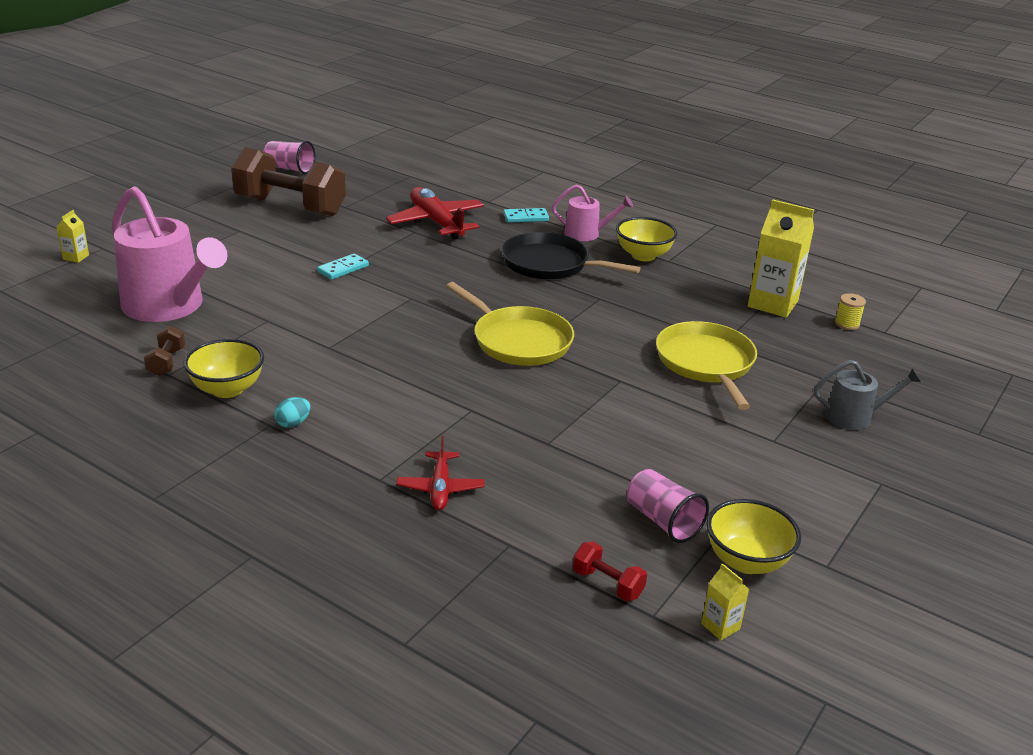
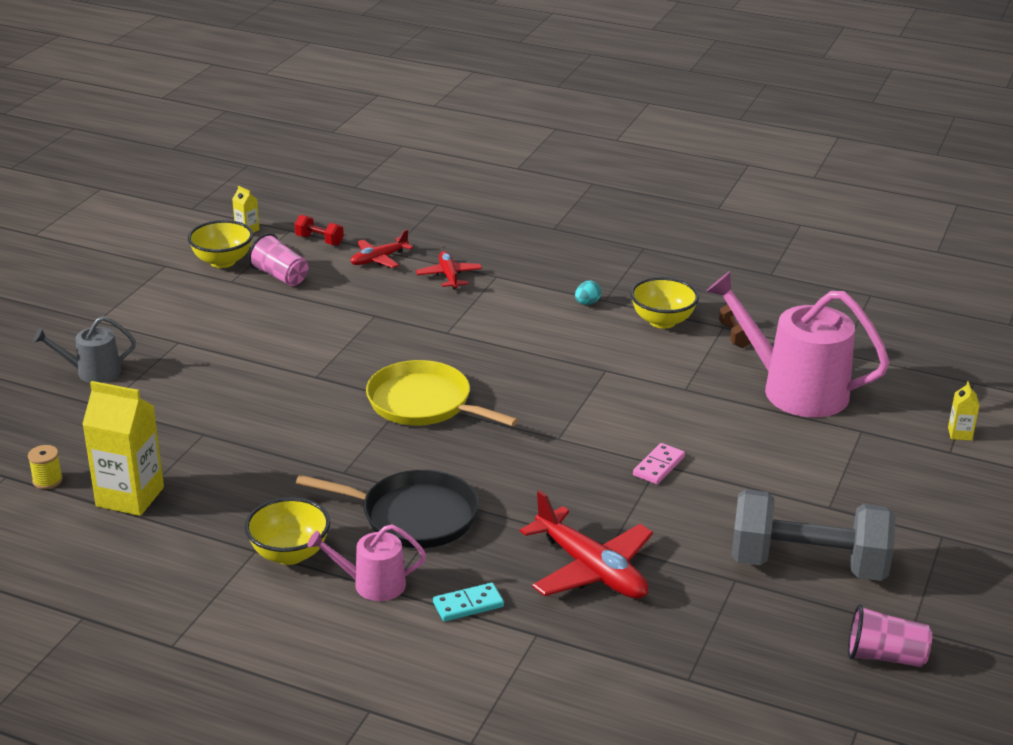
camera: 170 degrees right, 0 degrees up
(290, 206) = (807, 565): brown dumbbell -> grey dumbbell
(343, 269) = (658, 466): turquoise domino -> pink domino
(526, 532) = (378, 259): none -> red plane
(706, 363) = (227, 406): yellow pan -> none

